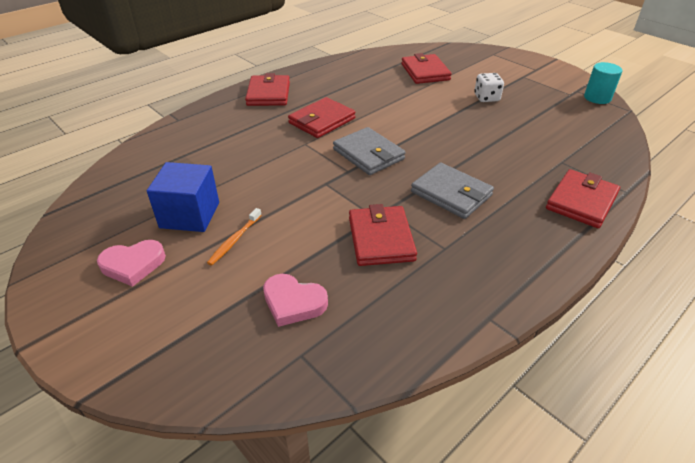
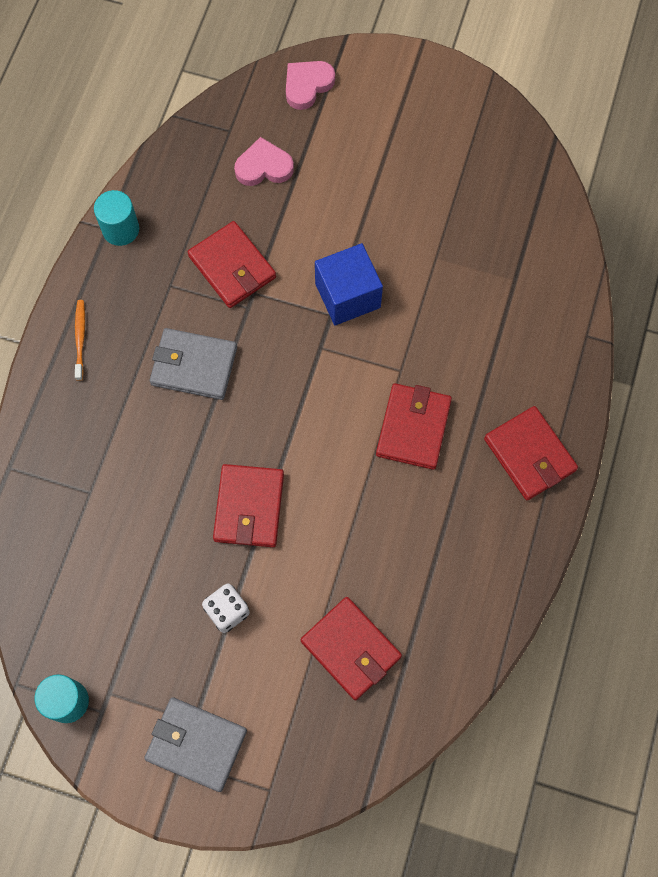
camera: 150 degrees right, 30 degrees up
(133, 265) = (419, 134): pink heart -> pink heart (307, 85)
(190, 215) = (425, 205): blue cube -> blue cube (347, 295)
(234, 240) = (359, 199): orange toothbrush -> orange toothbrush (80, 338)
(368, 154) = (316, 388): grey wallet -> grey wallet (196, 744)
(473, 311) = (120, 229): none -> turquoise cylinder
(581, 201) = (55, 423): red wallet -> red wallet (249, 507)

